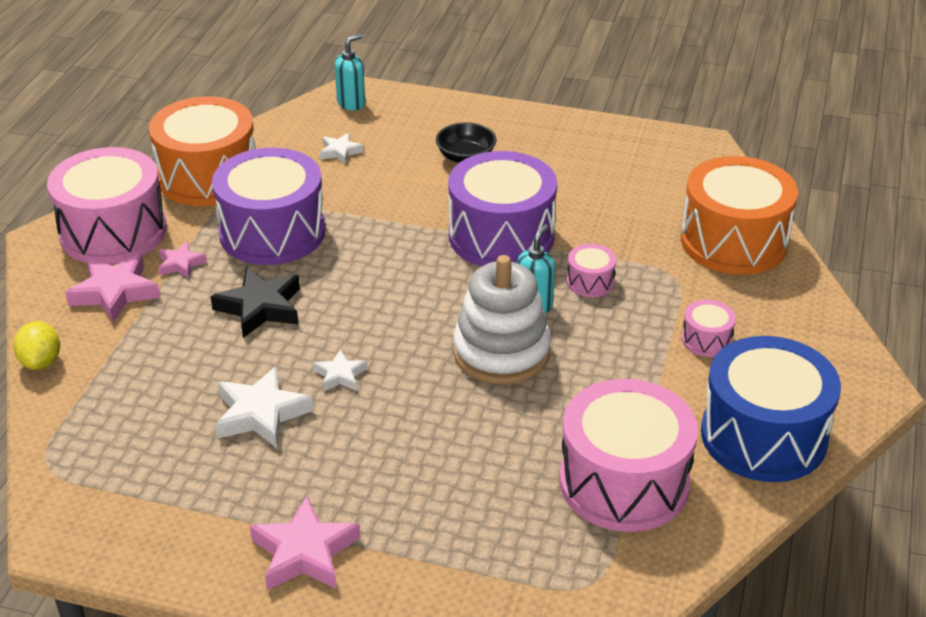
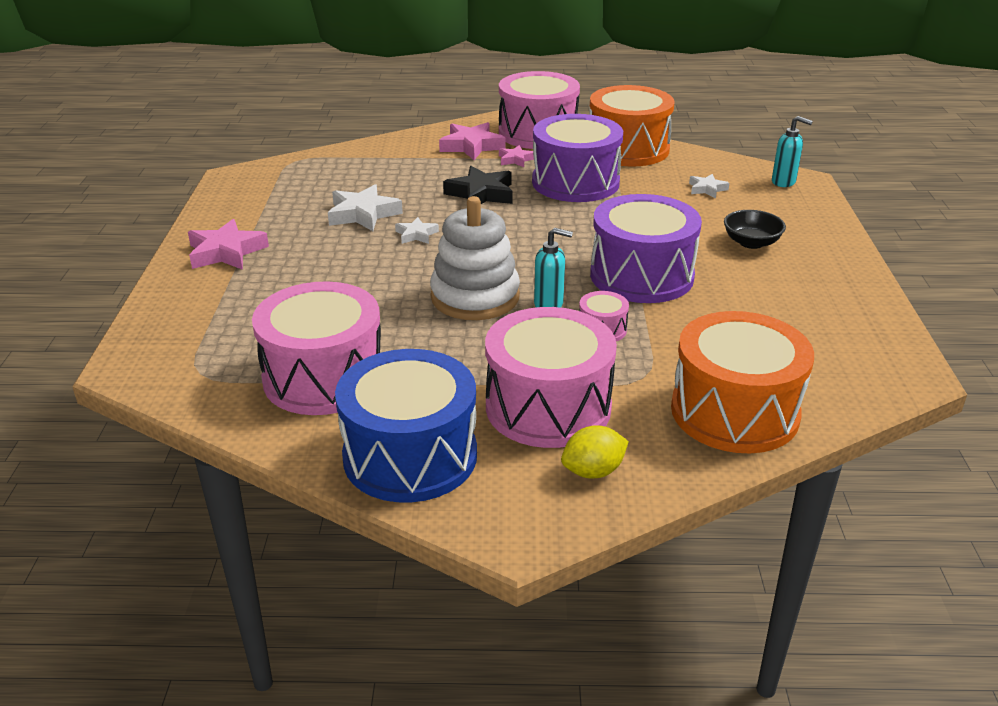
camera: 75 degrees right, 5 degrees down
(41, 362) = (390, 140): yellow lemon -> yellow lemon (593, 471)
(706, 340) = (548, 407): pink drum -> pink drum, size x2.31

